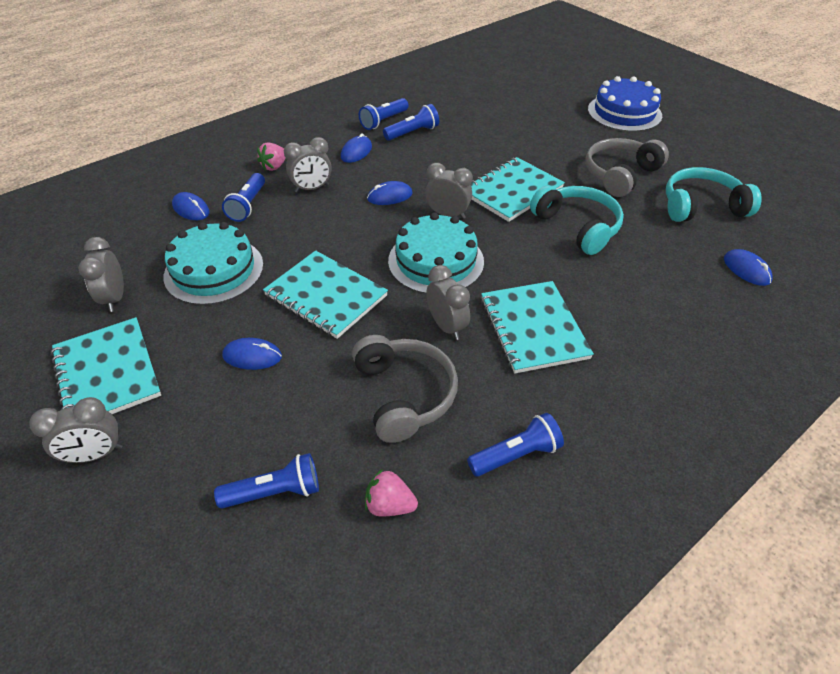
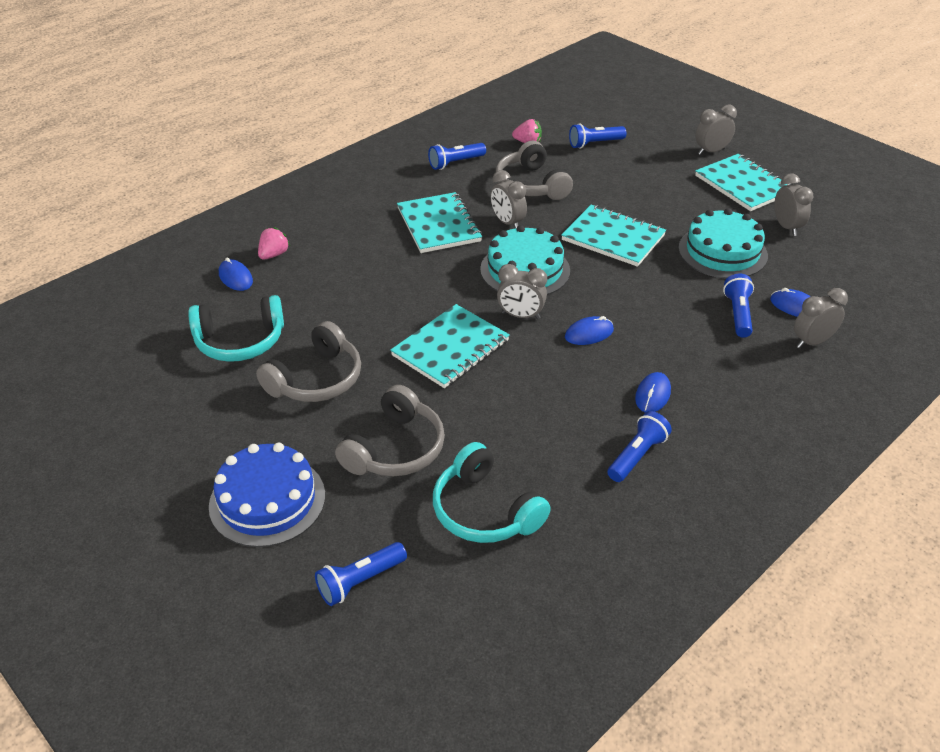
camera: 175 degrees right, 5 degrees down
(252, 356) = (648, 198): blue mouse -> none
(274, 166) = (743, 366): pink strawberry -> pink strawberry (274, 254)
(312, 188) = (680, 338): grey clock -> grey clock (812, 342)
(413, 132) = (588, 435): blue flashlight -> blue flashlight (360, 581)
(547, 132) = (395, 449): none -> grey headphones
(577, 227) = (384, 310): turquoise headphones -> turquoise headphones (485, 510)

